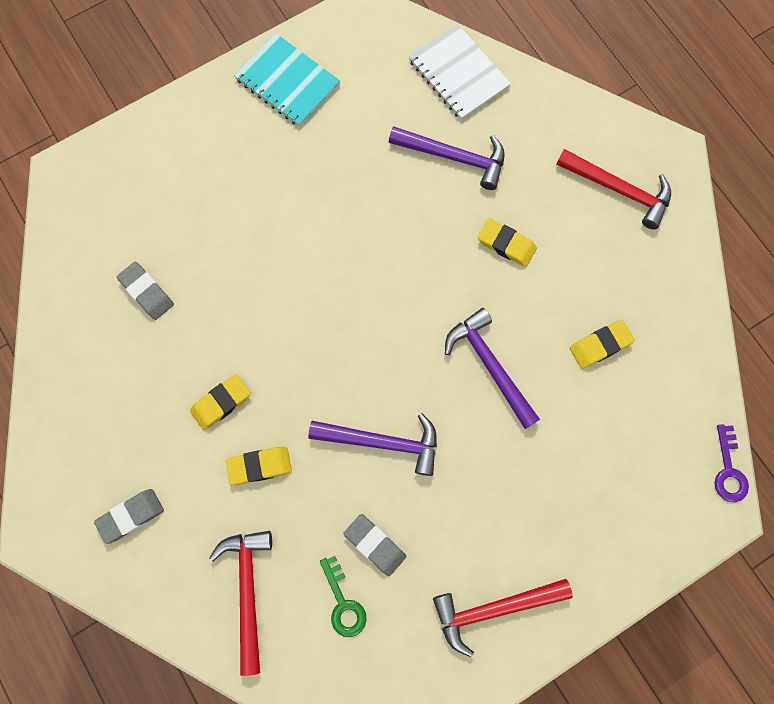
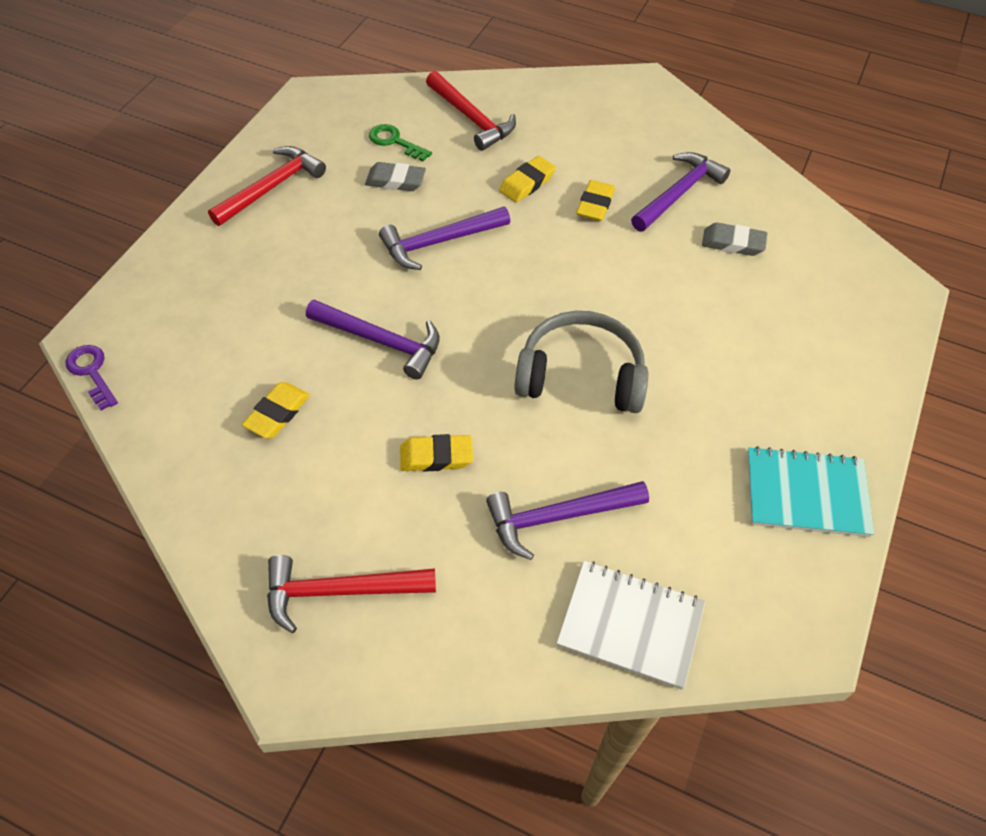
camera: 145 degrees right, 20 degrees down
(131, 516) = (594, 117): grey eraser -> none
(140, 371) = (679, 193): none -> purple hammer
(363, 247) = (581, 375): none -> grey headphones

